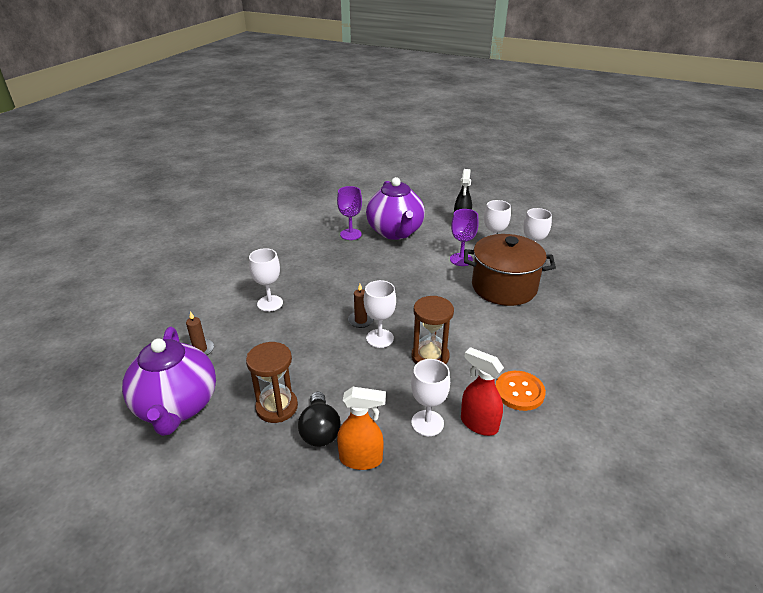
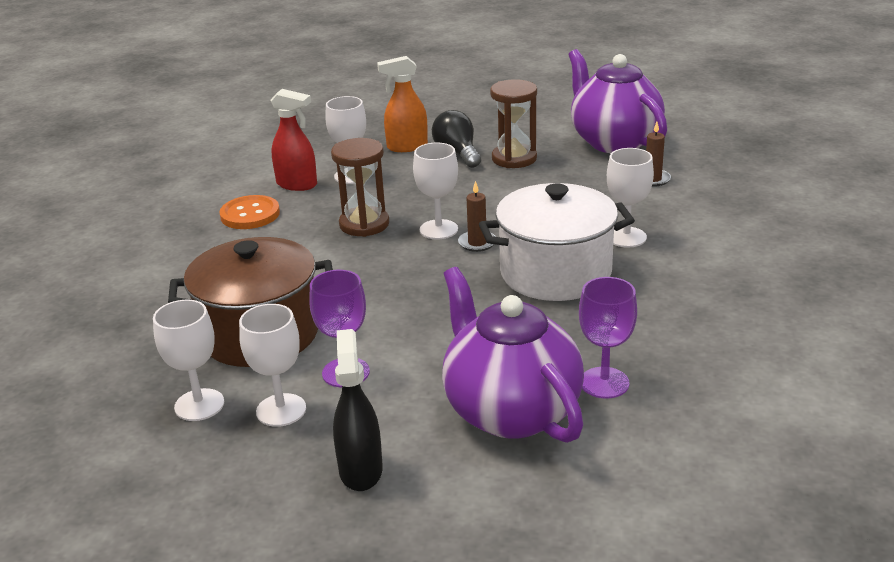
camera: 165 degrees right, 5 degrees down
(330, 288) = (555, 273): none -> white pot

